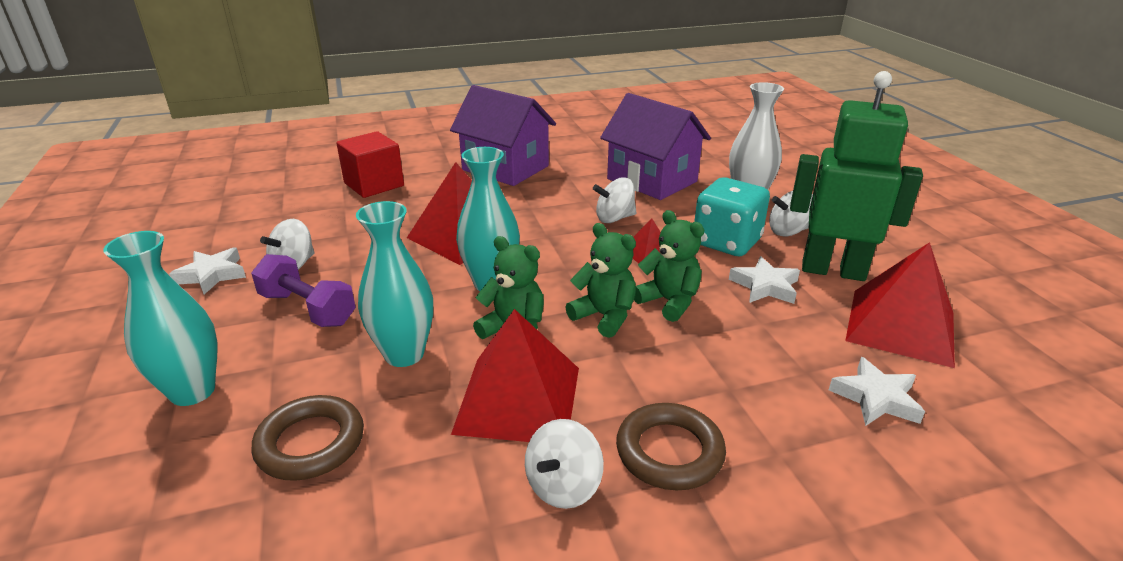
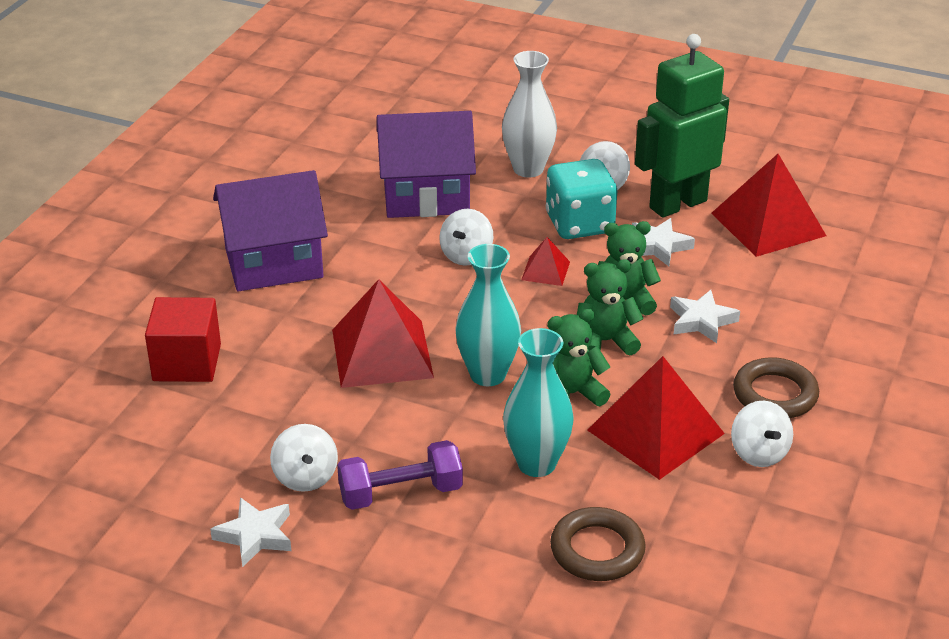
camera: 50 degrees left, 5 degrees up
(192, 391) = (457, 596): turquoise vase -> none
(876, 398) = (817, 284): white star -> white star (701, 321)

